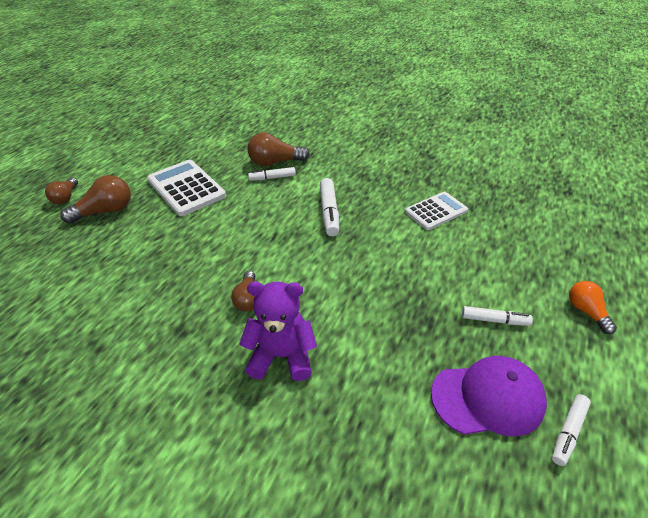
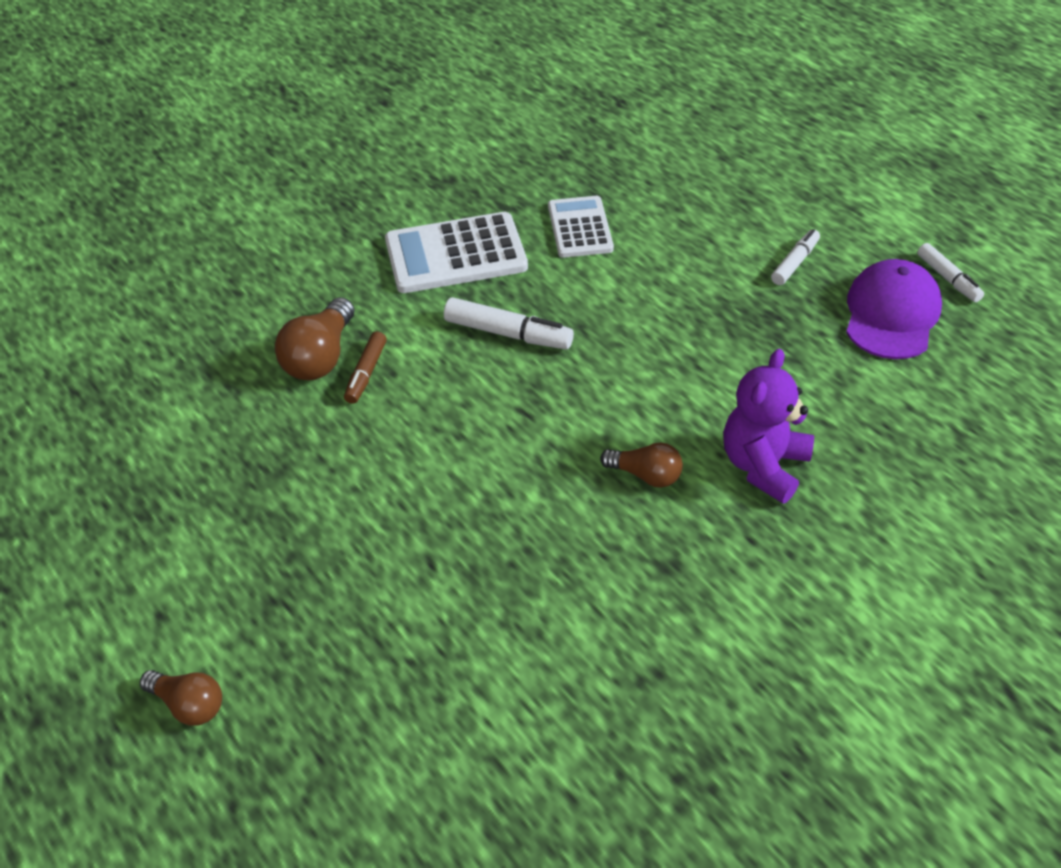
camera: 65 degrees left, 5 degrees up
(105, 211) = (293, 636): brown light bulb -> none
(186, 188) = (307, 498): white calculator -> white calculator (456, 254)
(272, 178) = (366, 373): white marker -> brown marker
(586, 312) = (816, 191): orange light bulb -> none

